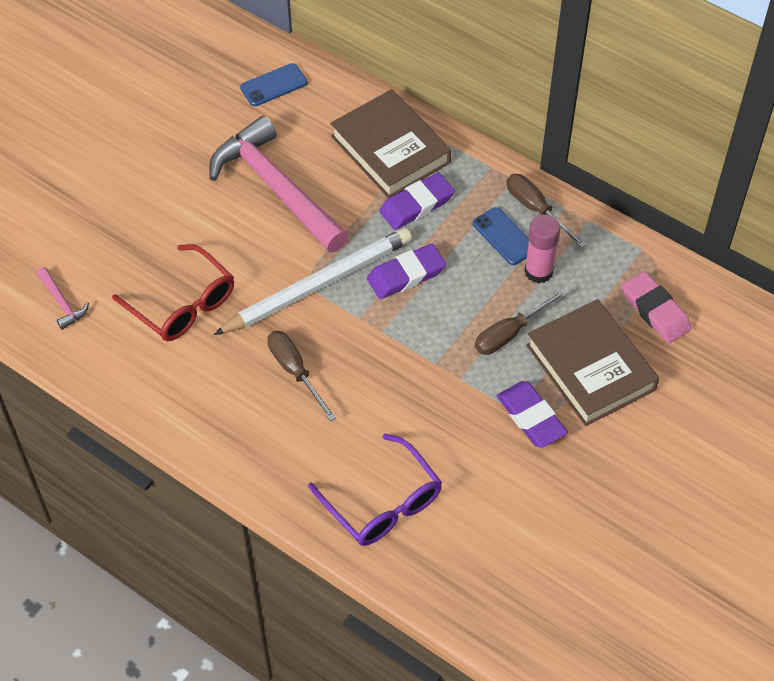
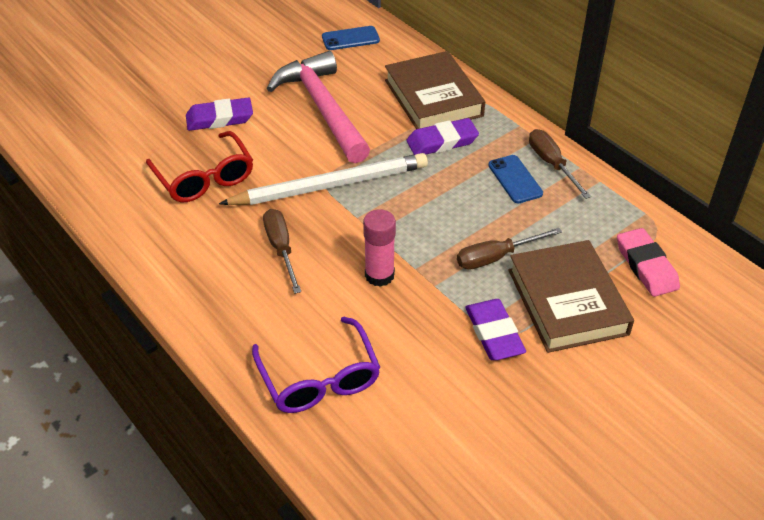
camera: 15 degrees right, 10 degrees down
(62, 303) = (103, 158): pink hammer -> none
(406, 275) = (413, 192): purple eraser -> purple eraser (219, 118)
(538, 271) = (539, 212): pink glue stick -> pink glue stick (379, 275)

